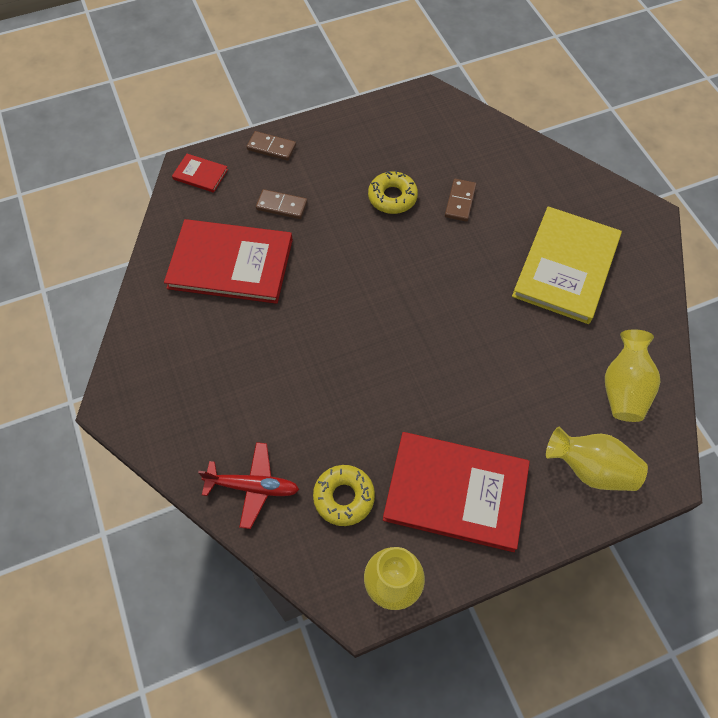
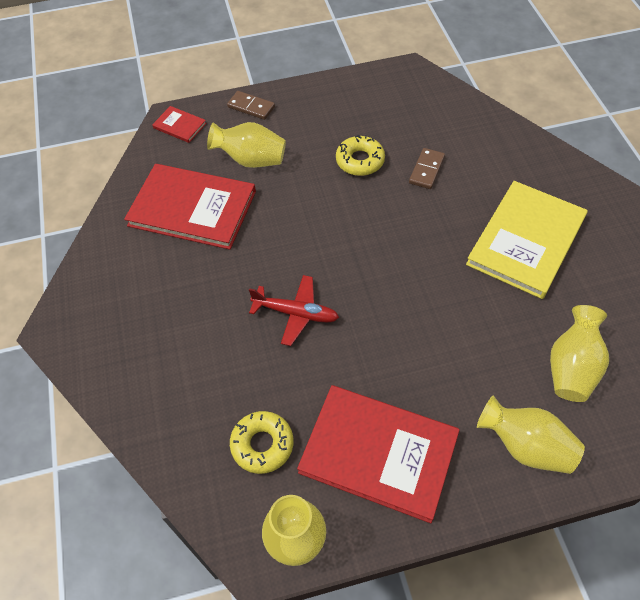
camera: 10 degrees right, 5 degrees down
(252, 487) = (172, 423): red plane -> red plane (295, 313)
(282, 206) = (251, 160): brown domino -> yellow vase

